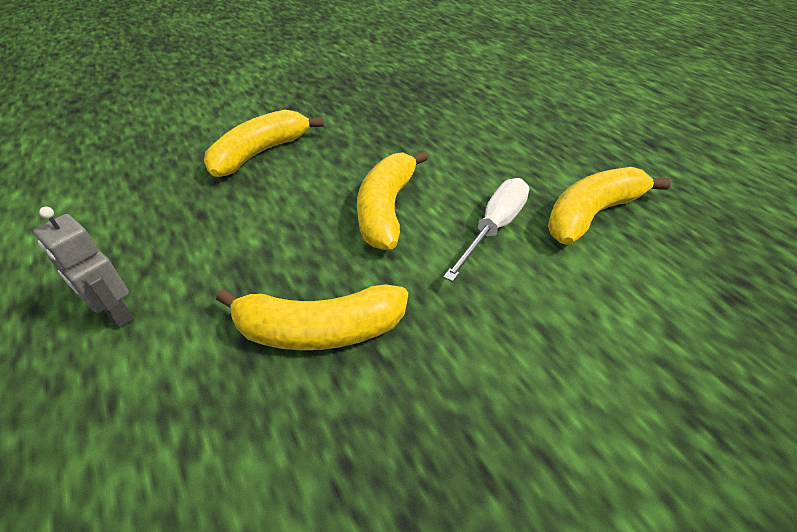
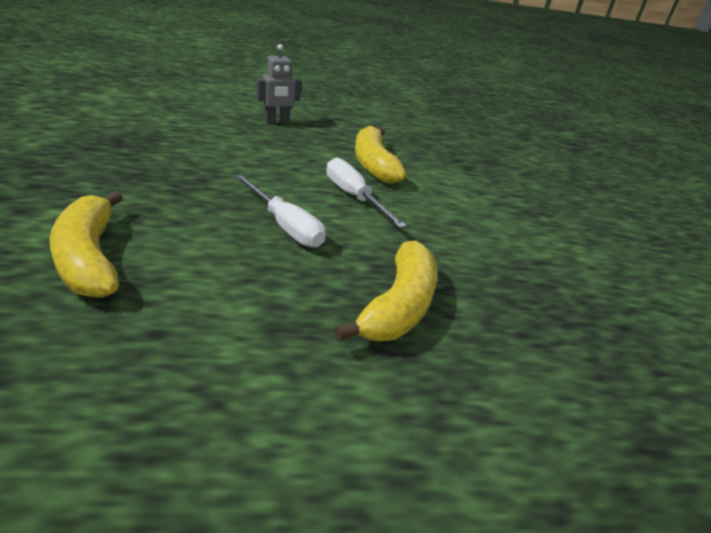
camera: 70 degrees left, 10 degrees down
(115, 313) = (272, 441): grey robot -> grey robot (277, 121)
(387, 209) = (285, 226): yellow banana -> white screwdriver

